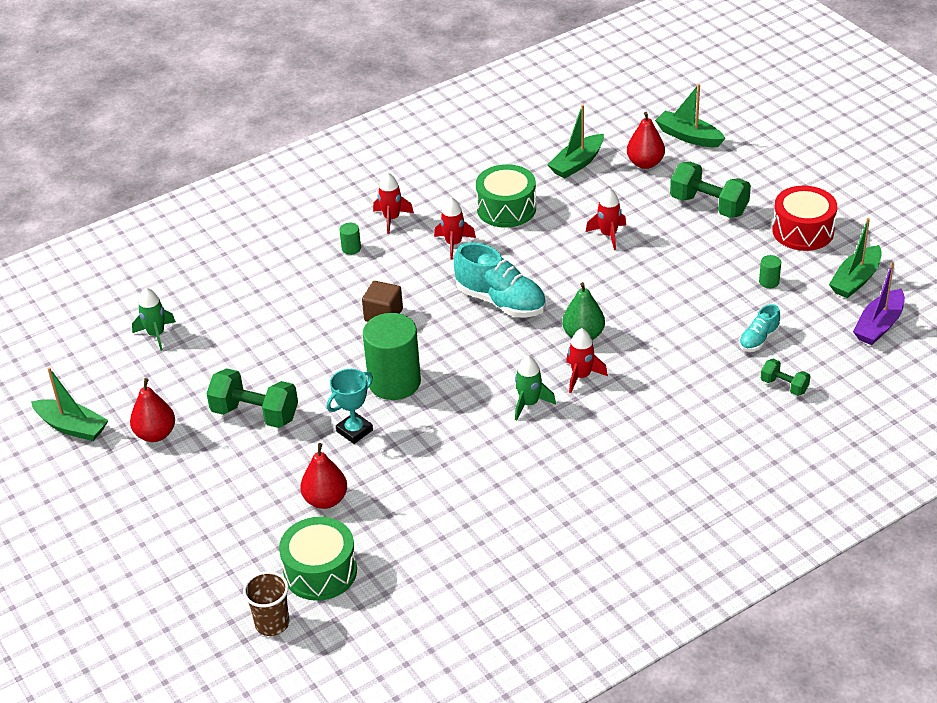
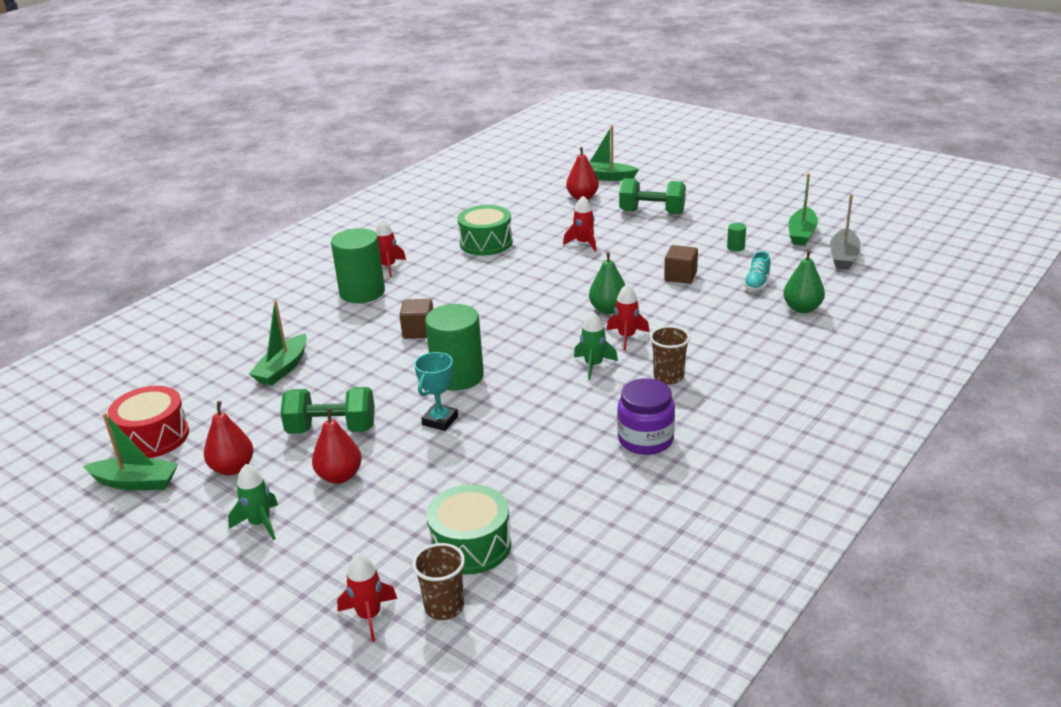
camera: 20 degrees left, 10 degrees down
(156, 334) = (198, 389): green rocket -> green rocket (260, 523)
(325, 500) = (442, 482): red pear -> red pear (340, 476)
(351, 248) = (362, 292): green cylinder -> green cylinder, size x2.49
(453, 244) = (454, 273): red rocket -> red rocket (369, 616)
(501, 301) = (520, 302): turquoise shoe -> none
(529, 505) = (645, 440): none -> purple jar
(577, 163) = (527, 207): green boat -> green boat (282, 368)
(593, 437) = (668, 377): none -> brown cup
(684, 309) = (680, 276): none -> brown cube
(784, 386) = (802, 308): green dumbbell -> green pear
(803, 231) = (737, 214): red drum -> red drum (153, 437)
(879, 325) = (843, 257): purple boat -> grey boat

